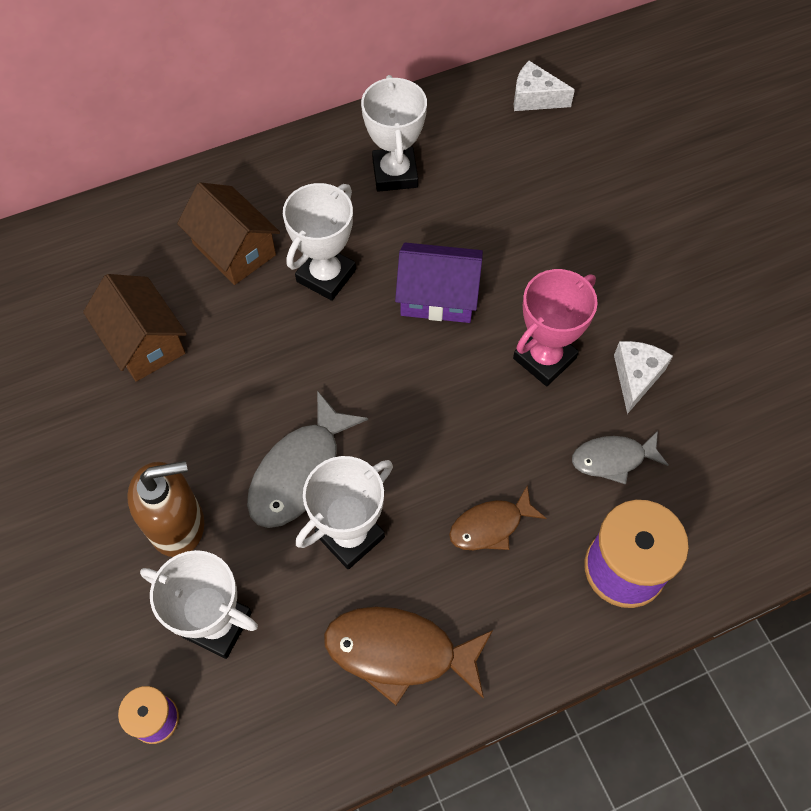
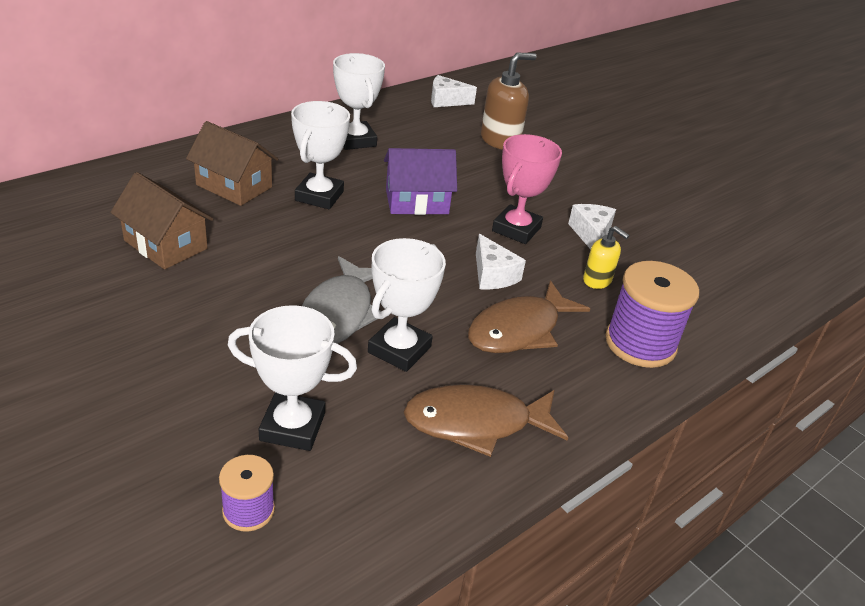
camera: 20 degrees left, 25 degrees down
(177, 524) = (231, 360): brown soap dispenser -> brown soap dispenser (500, 140)
(489, 434) = (493, 275): none -> white cheese
(490, 526) = (519, 330): brown fish -> brown fish, size x1.61
(613, 459) = (597, 280): grey fish -> yellow soap dispenser

